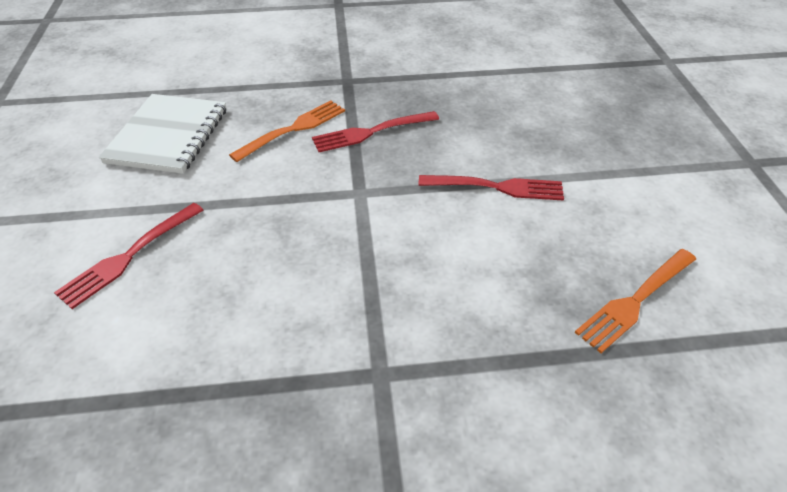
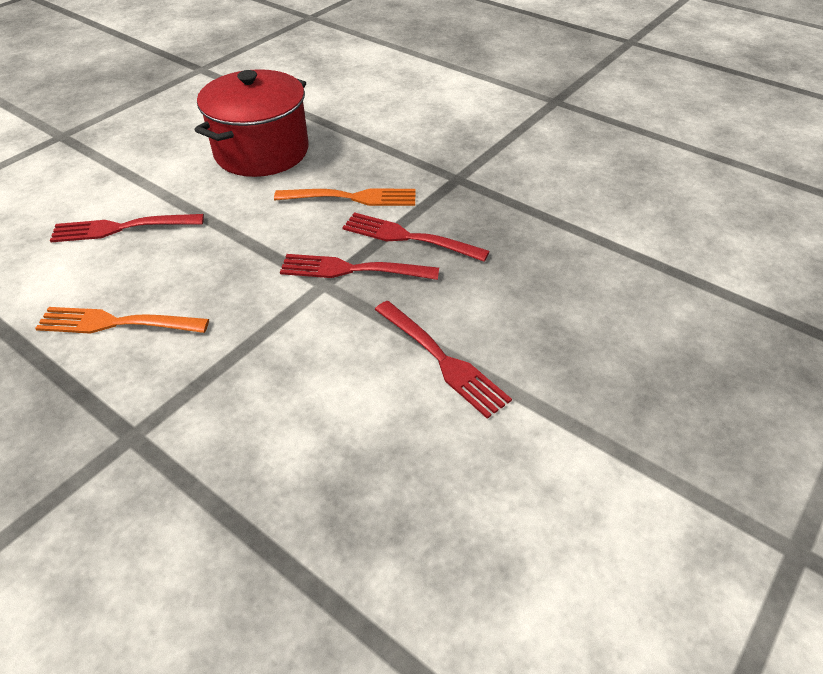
camera: 45 degrees right, 0 degrees up
(168, 136) = (261, 151): white notebook -> red pot
(366, 172) = (354, 269): none -> red fork
(636, 300) = (406, 565): orange fork -> orange fork (118, 323)

